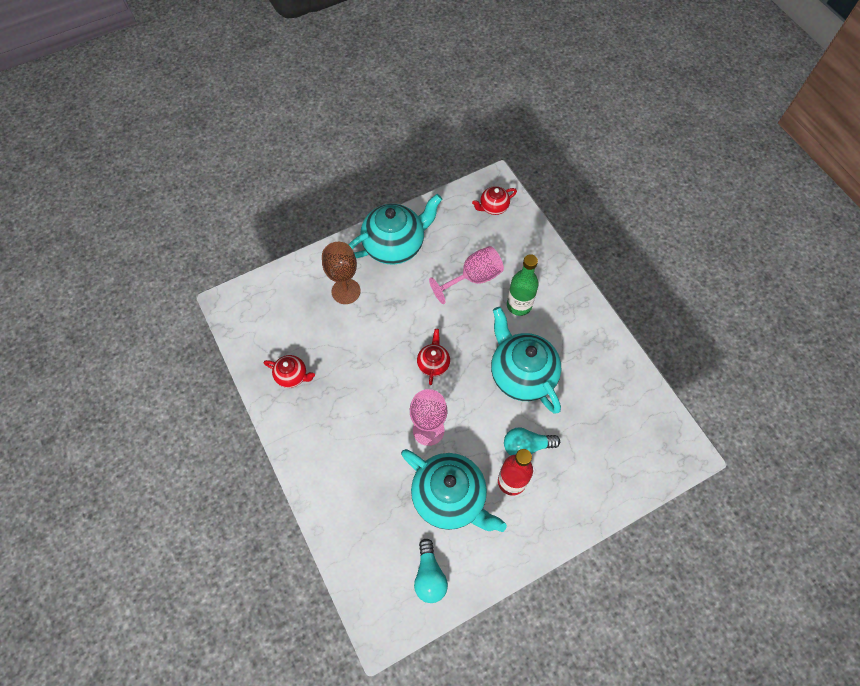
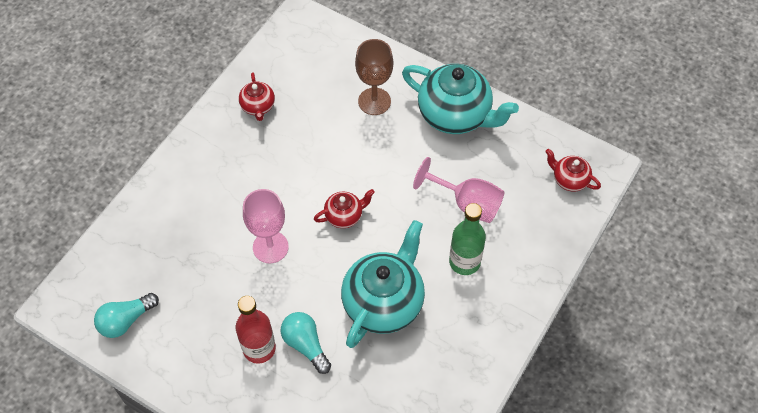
camera: 60 degrees right, 5 degrees down
(450, 497) = (211, 300): turquoise teapot -> none

